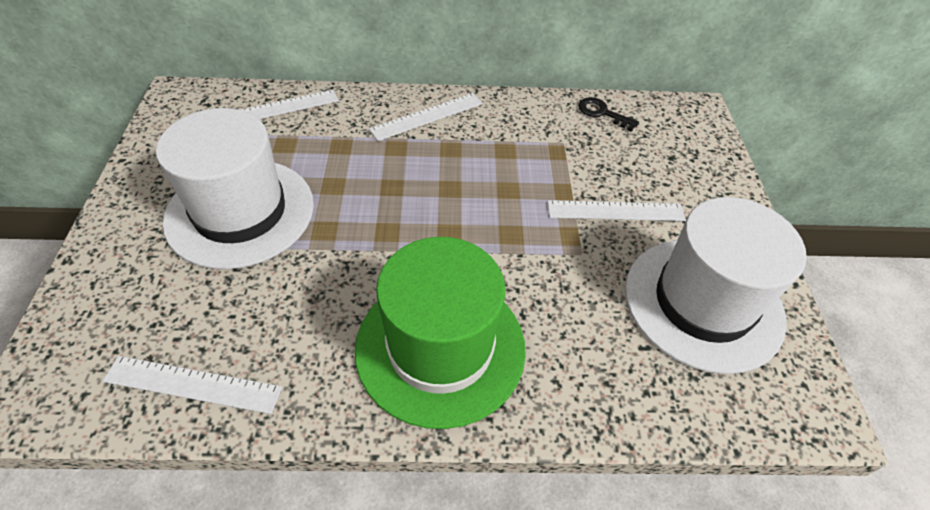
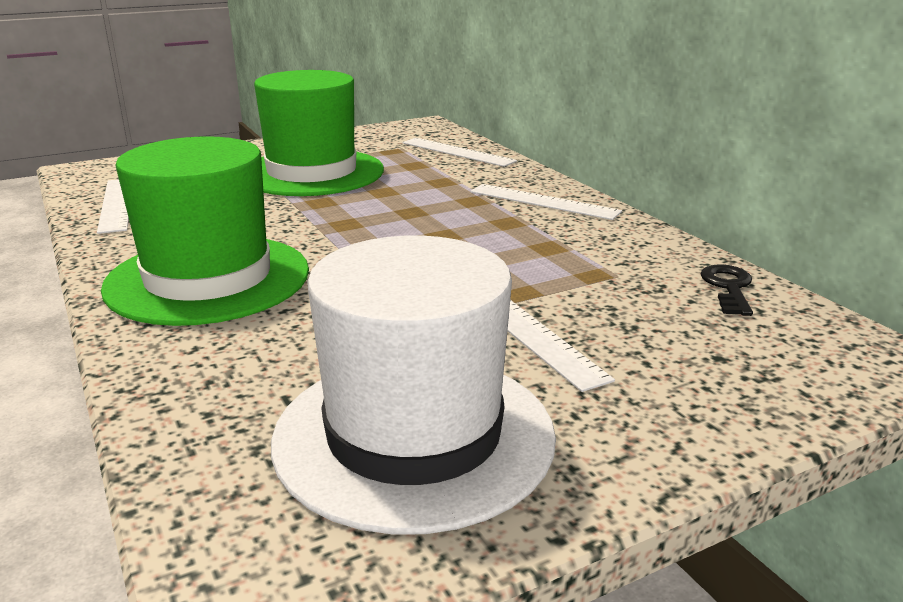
camera: 65 degrees right, 25 degrees down
(240, 212) = (312, 172): white hat -> green hat

